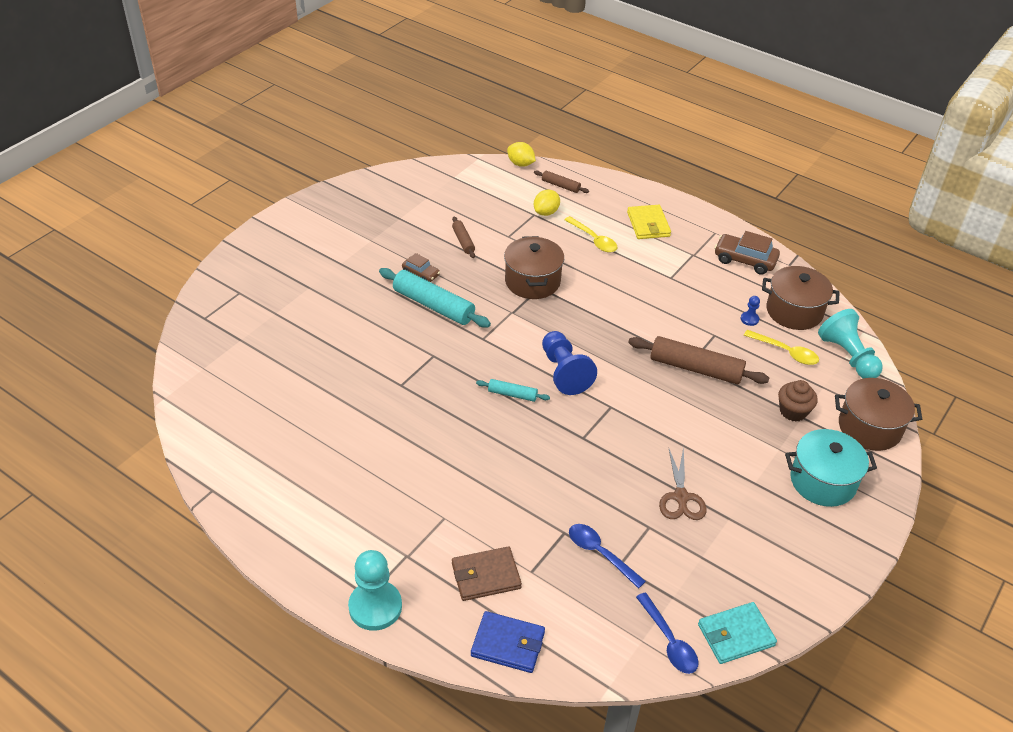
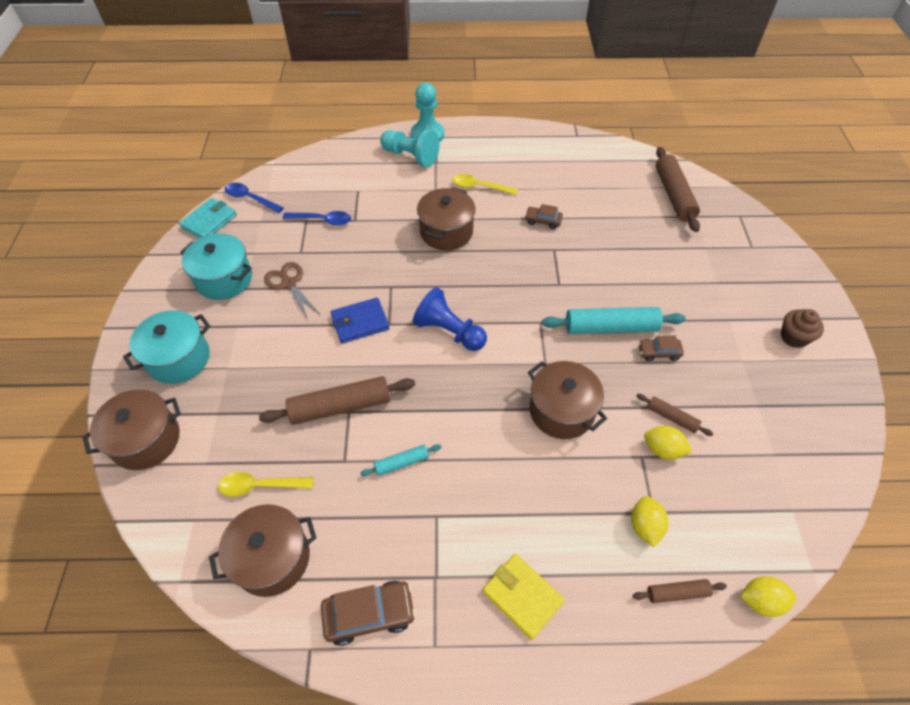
camera: 145 degrees right, 10 degrees up
(226, 367) = (673, 195): none -> brown rolling pin
(377, 416) = (543, 221): none -> brown car
(481, 460) = (446, 232): none -> brown pot
(486, 576) = (382, 175): brown wallet -> none
(491, 232) = (662, 449): none -> yellow lemon
(508, 644) = (342, 154): blue wallet -> blue wallet (360, 322)
(512, 394) = (471, 289): turquoise rolling pin -> turquoise rolling pin (401, 462)
(593, 239) = (558, 518): yellow spoon -> yellow spoon (479, 187)
(747, 542) = (224, 279): none -> turquoise pot
(749, 319) = (318, 509): blue pawn -> none
(793, 411) = (227, 414): brown cupcake -> brown cupcake (793, 337)
(848, 356) = (189, 525): turquoise pawn -> turquoise pawn (411, 156)

